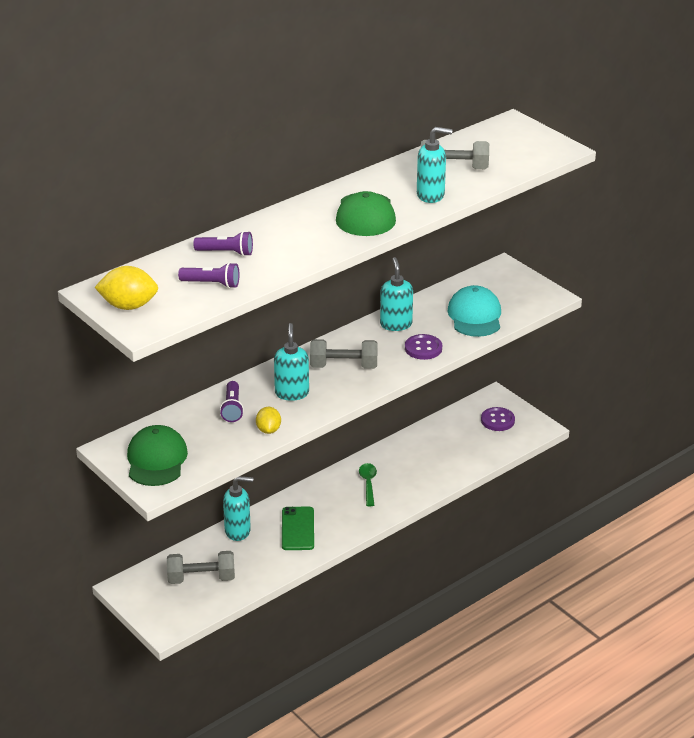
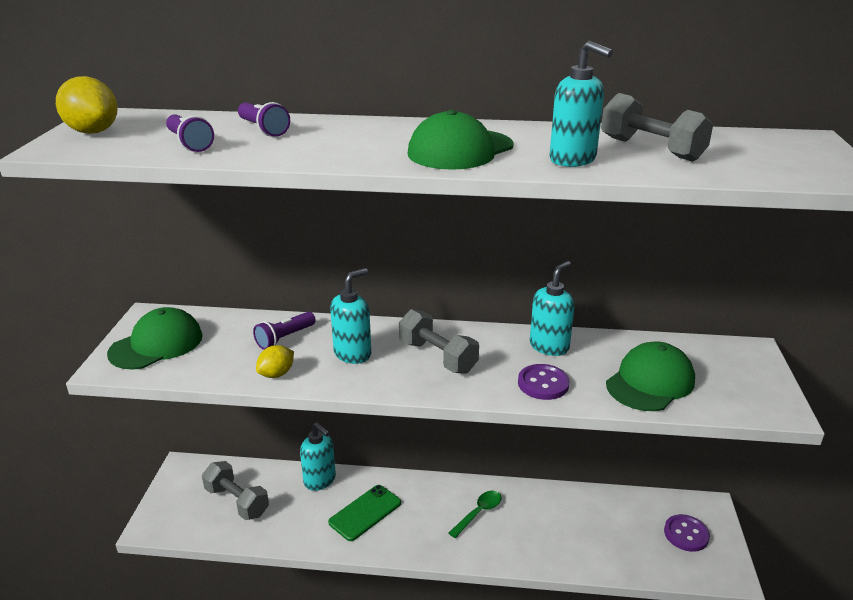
camera: 45 degrees right, 5 degrees down
(475, 316) = (650, 382): turquoise cap -> green cap

